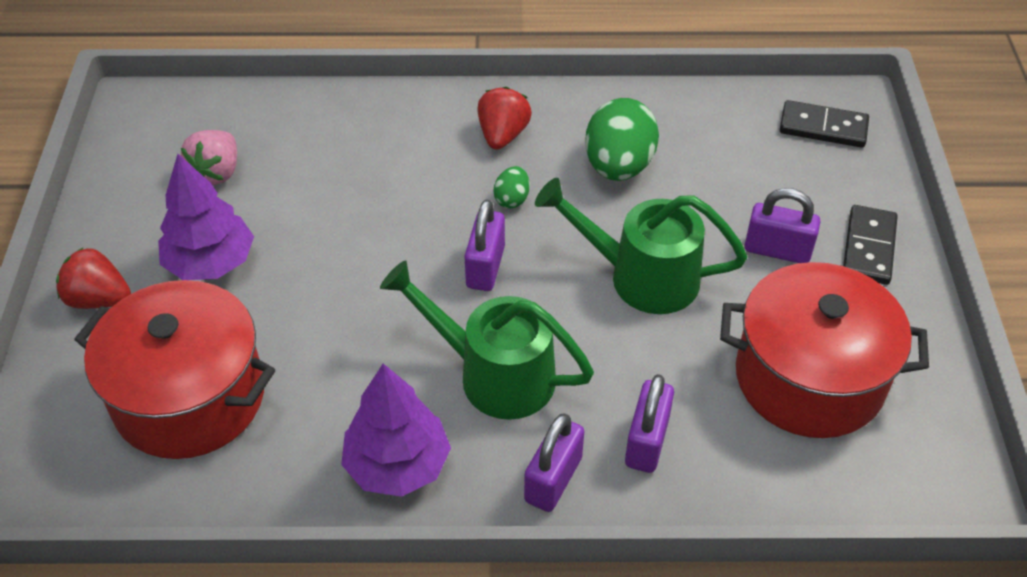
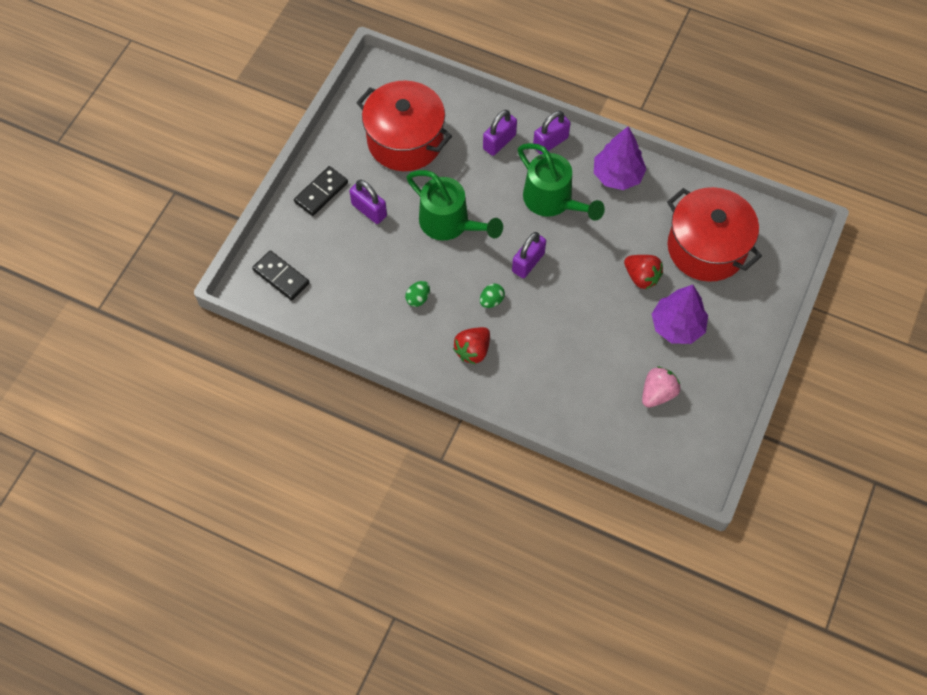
camera: 155 degrees left, 15 degrees up
(99, 299) = (744, 326): red strawberry -> red strawberry (641, 277)
(618, 166) = (418, 298): green egg -> green egg, size x0.48

